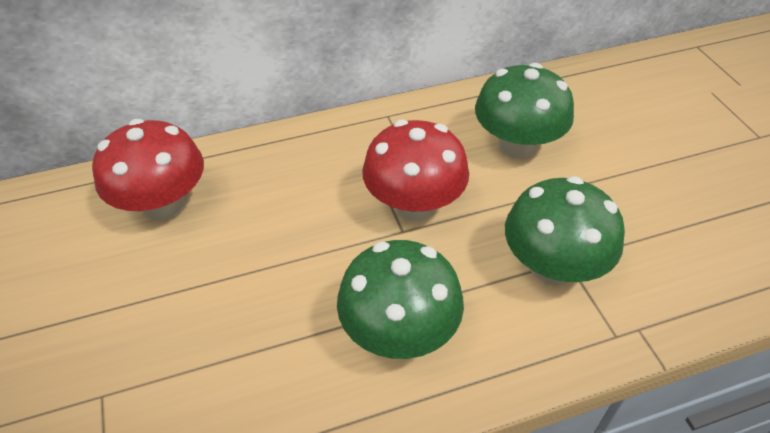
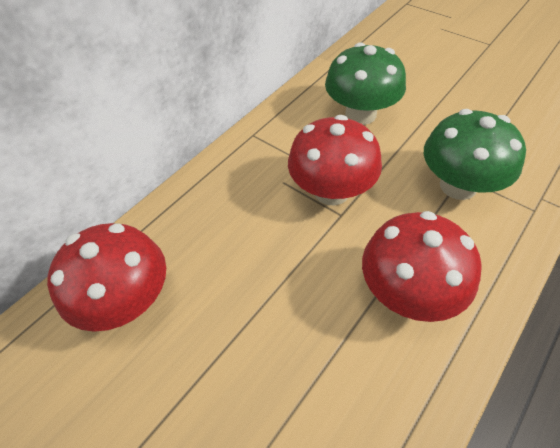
camera: 30 degrees left, 5 degrees up
(399, 332) = (408, 292): green mushroom -> red mushroom

